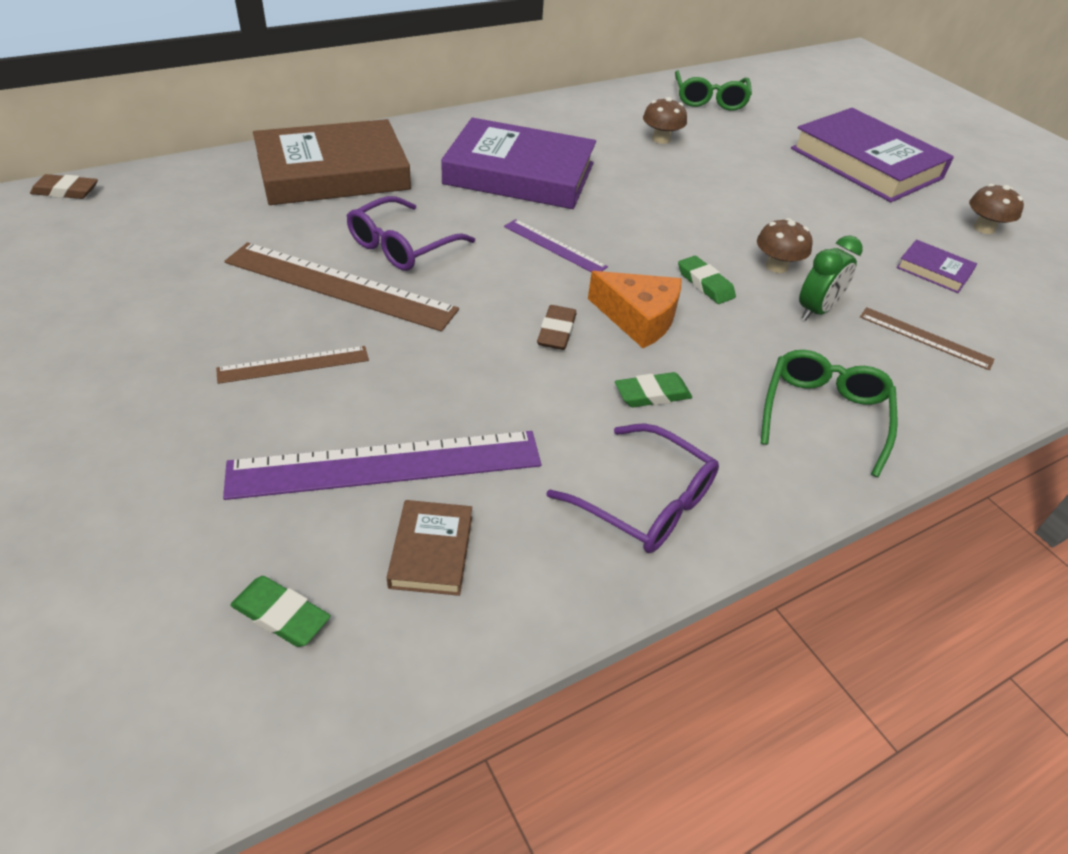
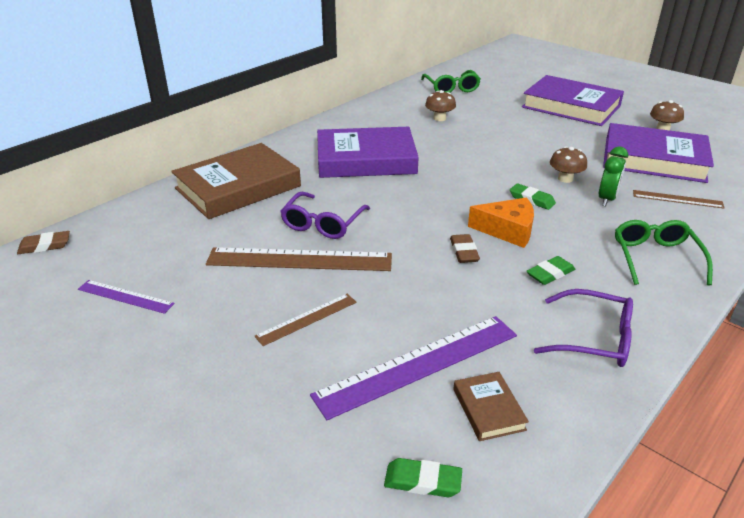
camera: 15 degrees left, 10 degrees down
(554, 246) = (422, 199): purple ruler -> purple ruler (125, 296)
(934, 270) = (654, 160): purple book -> purple book, size x2.33

